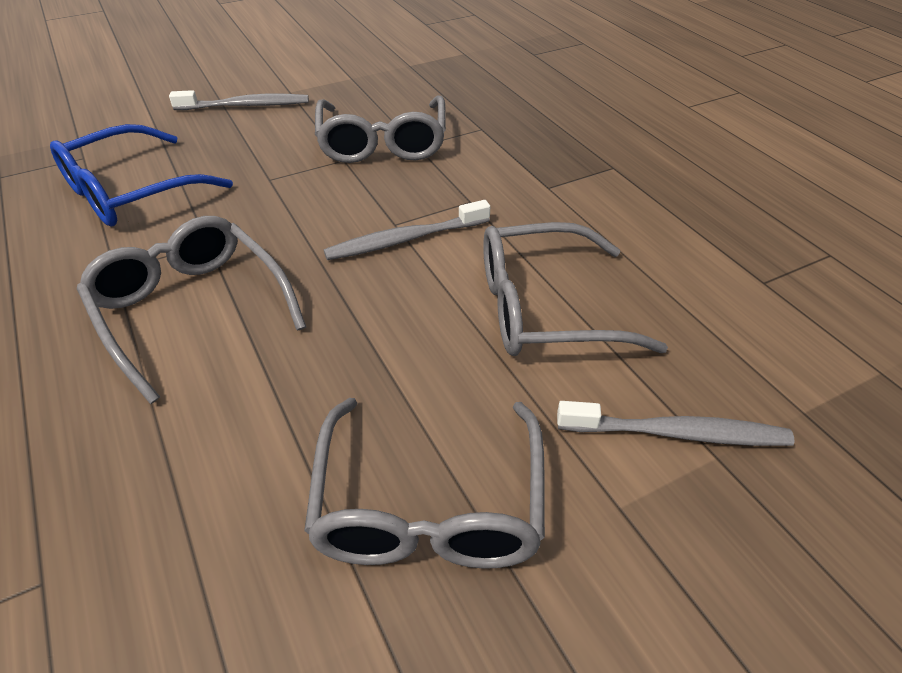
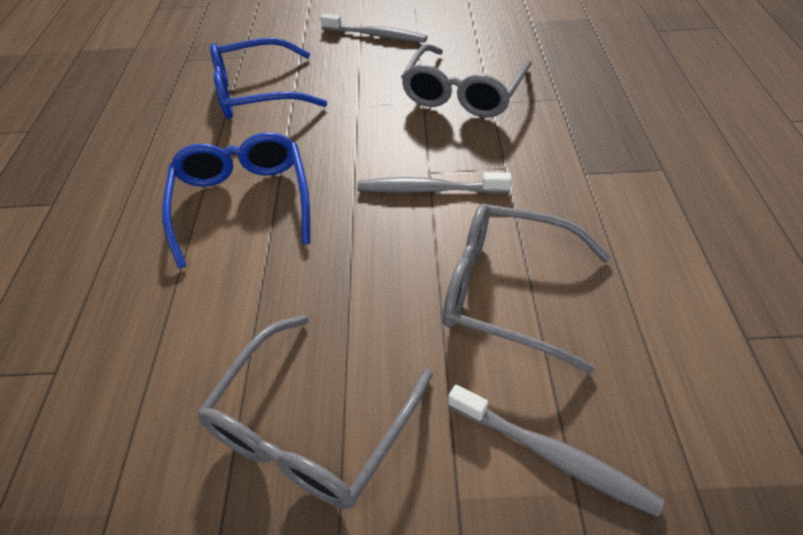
camera: 30 degrees right, 5 degrees up
(191, 310) = (243, 203): grey glasses -> blue glasses

